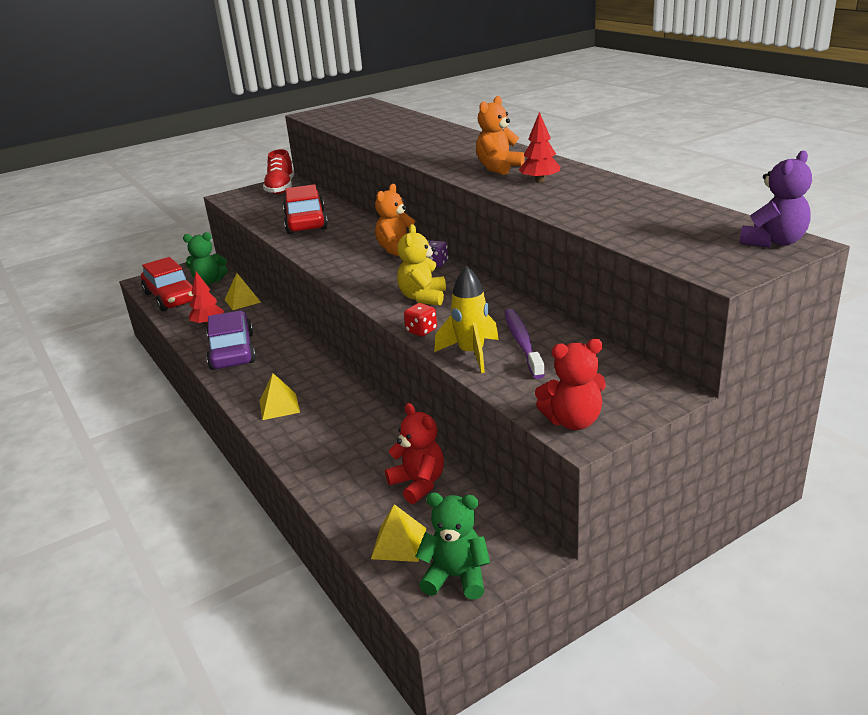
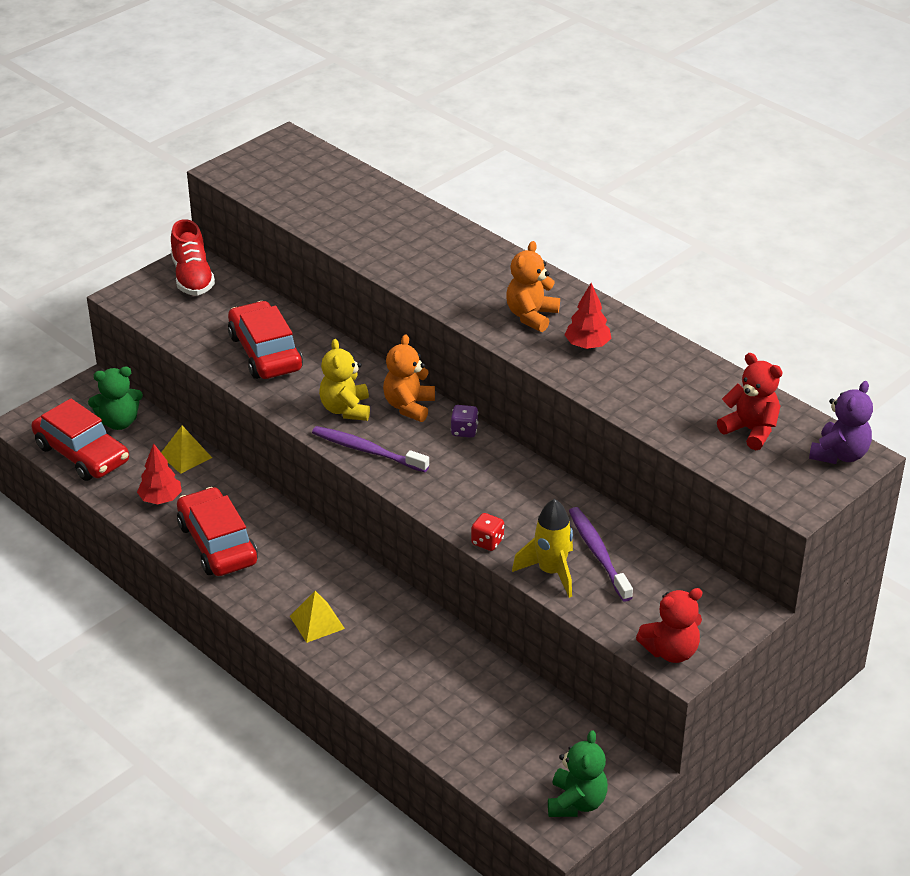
camera: 15 degrees left, 10 degrees up
(232, 351) = (217, 543): purple car -> red car
(349, 273) = (367, 450): none -> purple toothbrush
(399, 543) = (512, 774): yellow pyramid -> none
(418, 484) = (508, 708): red teddy bear -> red teddy bear (750, 430)
(423, 297) = (470, 489): yellow teddy bear -> yellow teddy bear (346, 409)
(456, 577) = (576, 802): green teddy bear -> green teddy bear turned 105 degrees clockwise

